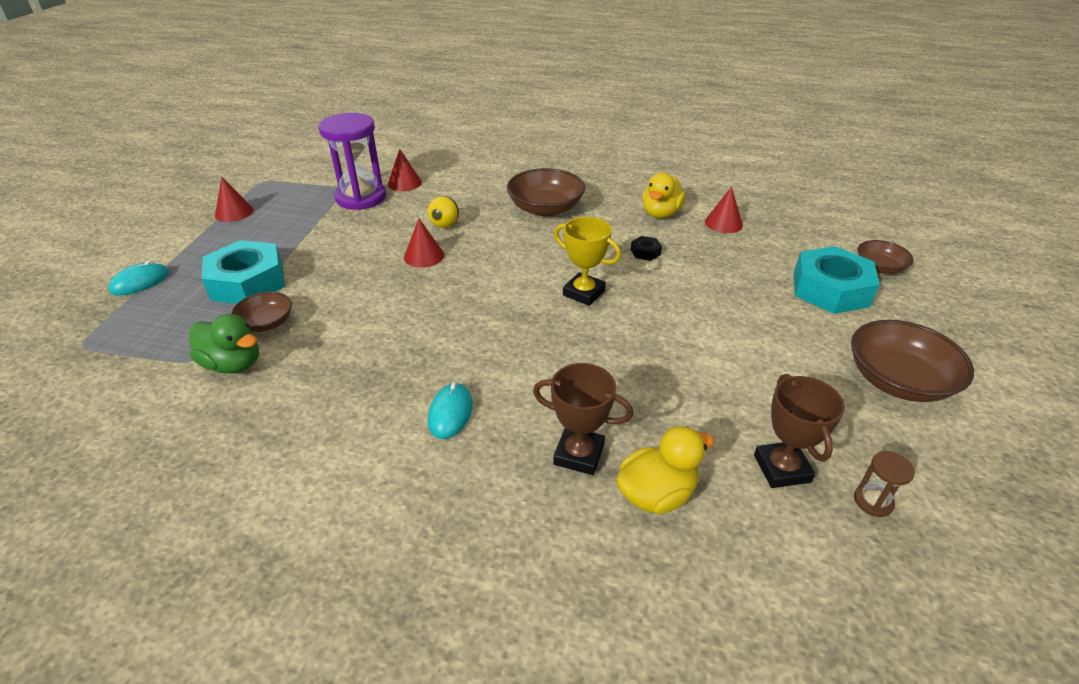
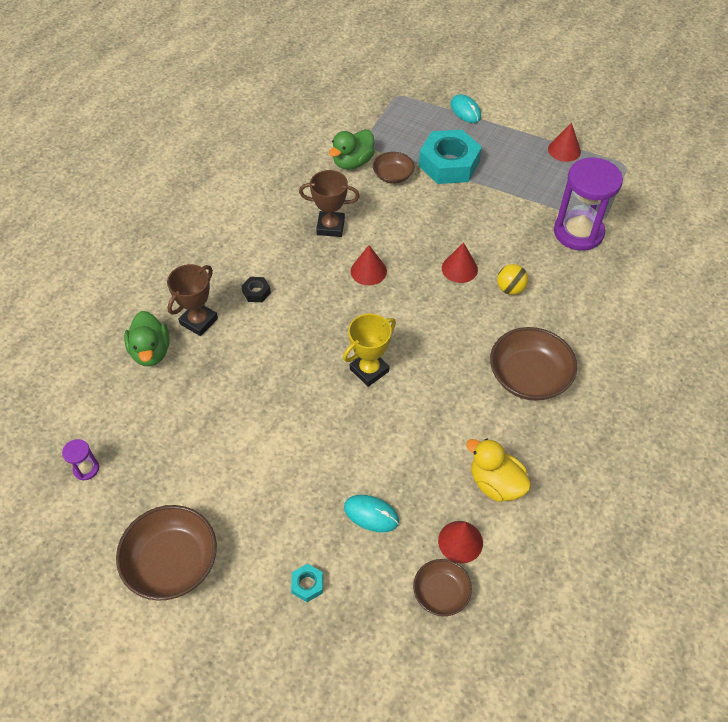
camera: 105 degrees right, 15 degrees up
(404, 183) = (606, 267): red cone -> red cone (368, 271)
(450, 413) = (263, 263): turquoise mouse -> turquoise mouse (371, 514)
(645, 252) = (421, 440): black nut -> black nut (256, 292)
(656, 494) = (151, 352): yellow duck -> green duck
(781, 468) = (135, 429): brown trophy -> brown trophy (330, 227)
(830, 289) = (307, 584): turquoise nut -> turquoise nut, size x0.41
(873, 501) = (86, 469): brown hourglass -> purple hourglass
(879, 267) = (328, 665): brown bowl -> brown bowl (441, 593)

